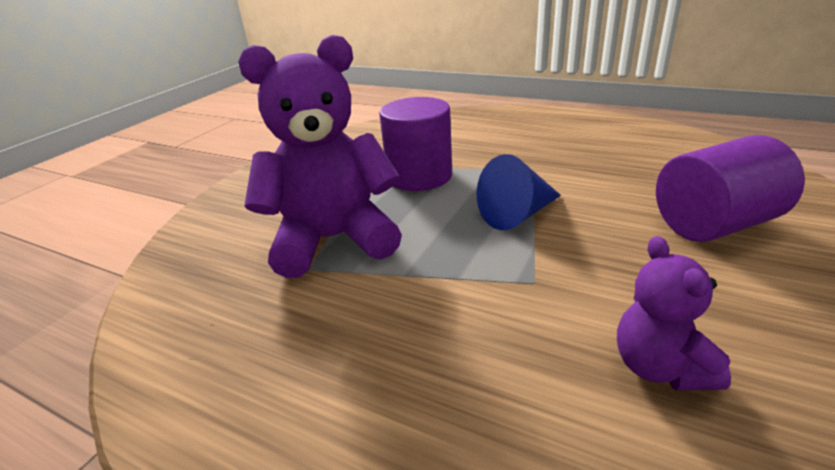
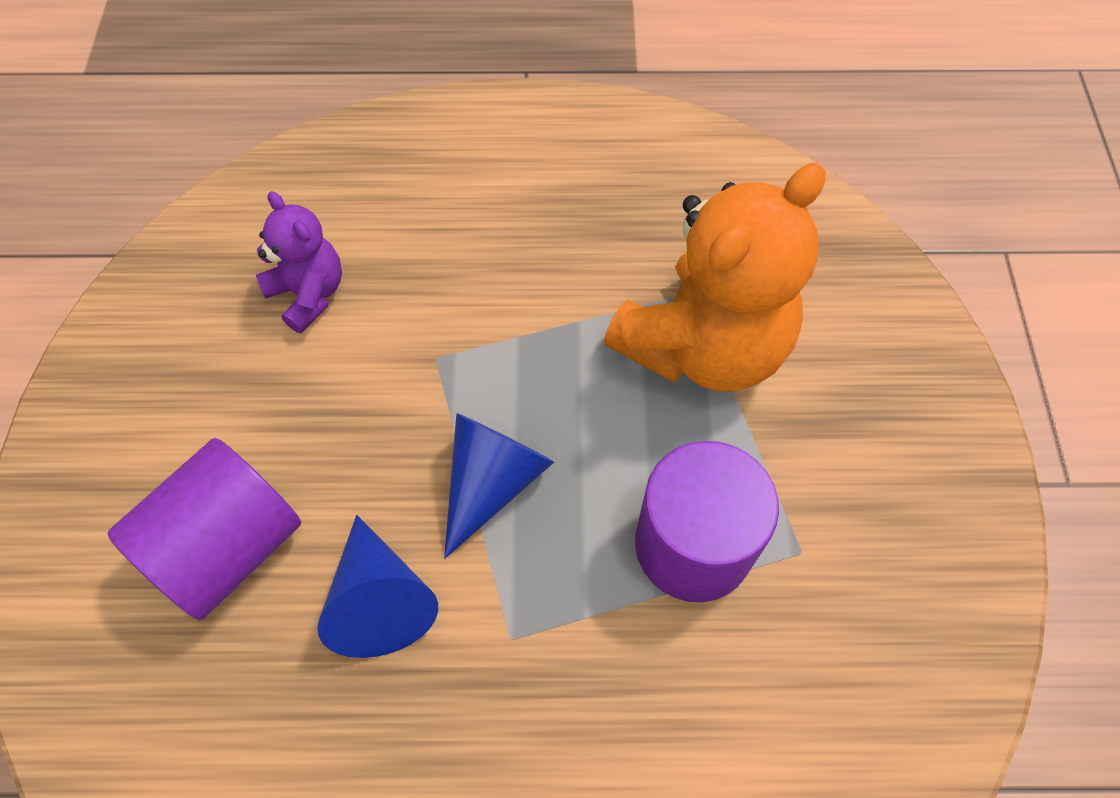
camera: 150 degrees right, 30 degrees up
(333, 240) = (703, 346): purple teddy bear -> orange teddy bear
(604, 189) = (380, 600): none -> blue cone

